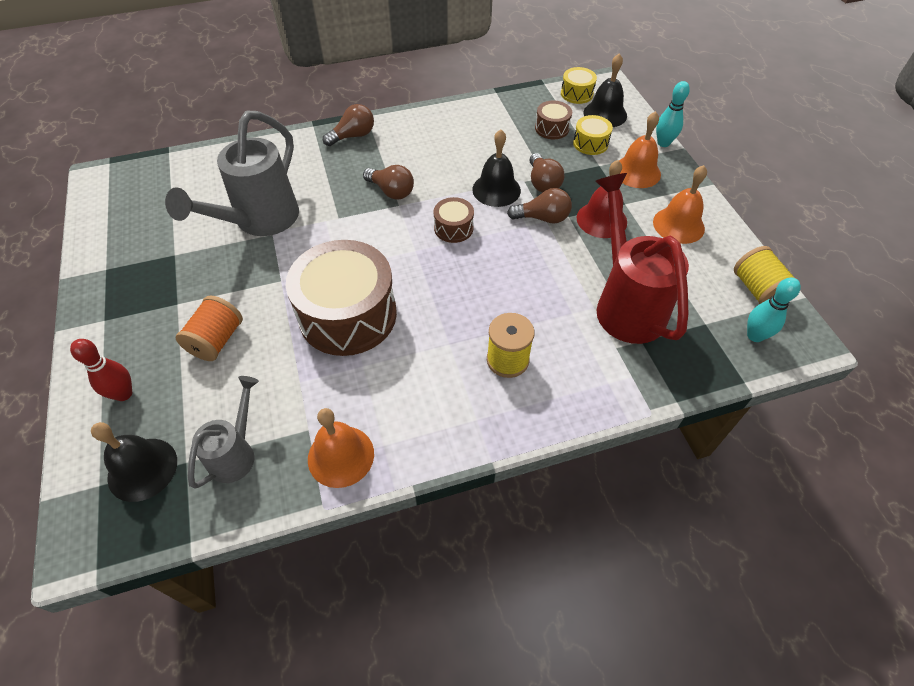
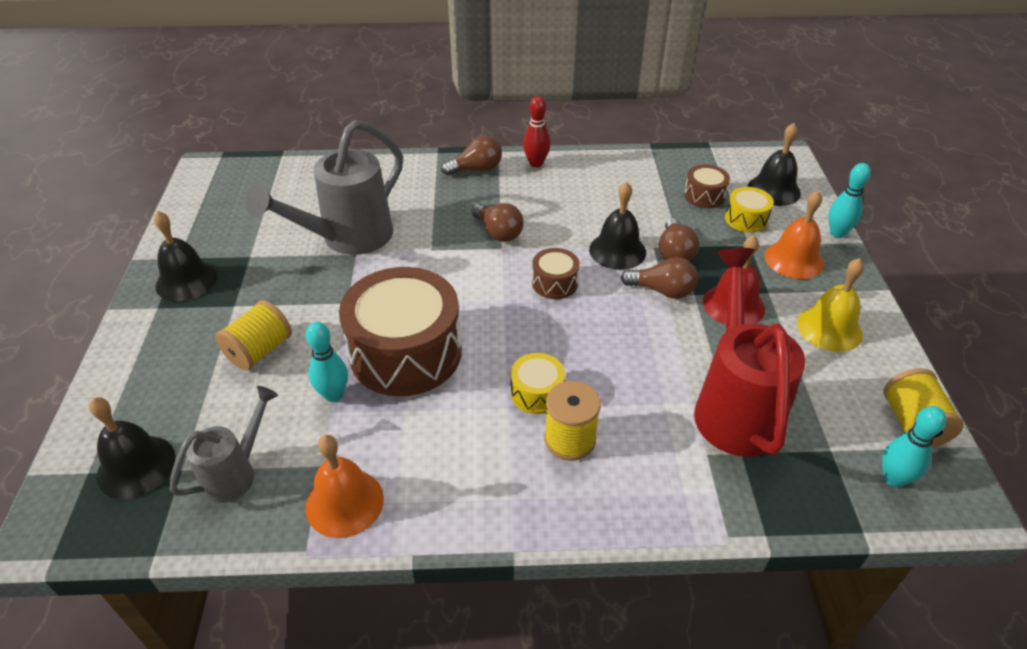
camera: 15 degrees right, 10 degrees down
(122, 289) = (186, 280): none -> black bell
(123, 394) = (147, 385): red bowling pin -> red bowling pin (536, 163)
(216, 340) = (259, 351): orange spool -> yellow spool
(298, 365) = (333, 395): none -> turquoise bowling pin
(576, 94) = (746, 163): yellow drum -> yellow drum (537, 393)
(678, 225) = (829, 328): orange bell -> yellow bell

